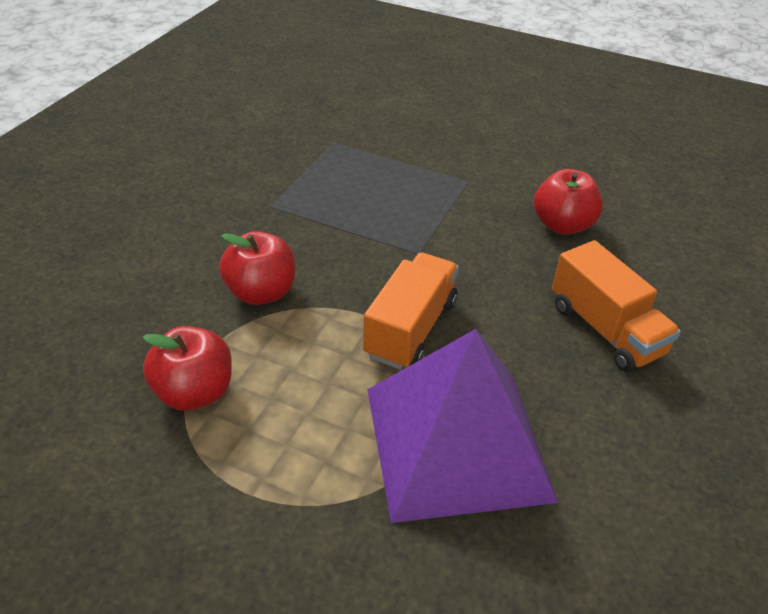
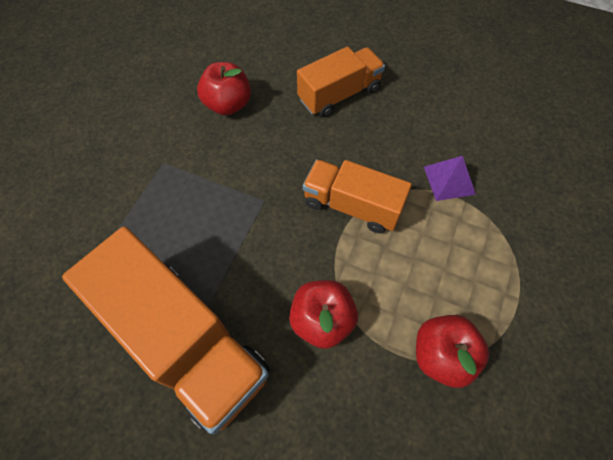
camera: 90 degrees left, 20 degrees up
(259, 201) = (186, 342): none -> orange truck
(457, 442) = (449, 180): purple pyramid -> purple pyramid, size x0.41

